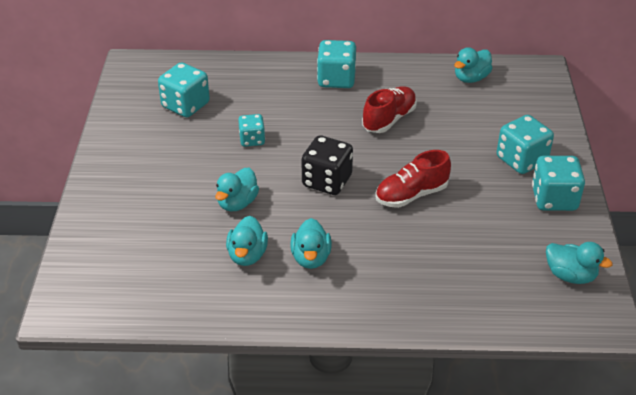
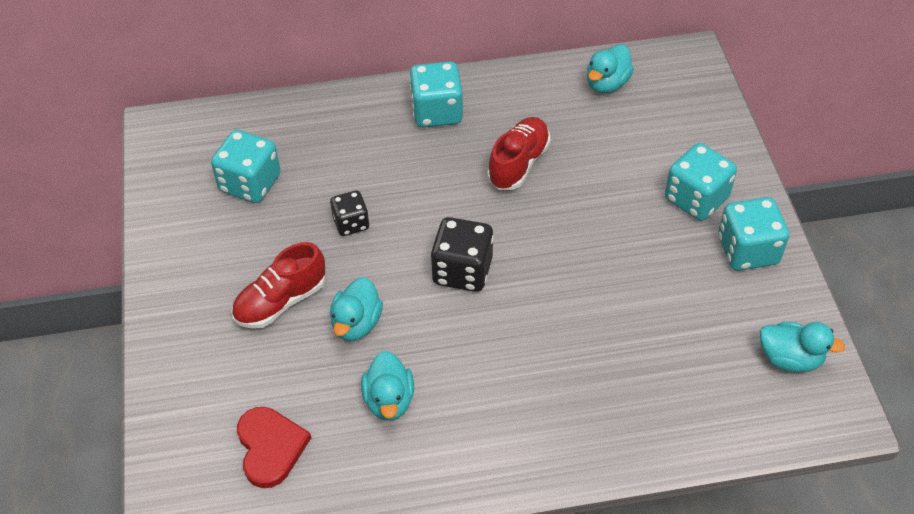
camera: 10 degrees left, 10 degrees up
(149, 272) = (270, 447): none -> red heart
(252, 140) = (351, 223): turquoise dice -> black dice
(311, 258) = (470, 390): turquoise duck -> none
(411, 195) = (573, 274): red shoe -> red shoe (281, 302)

